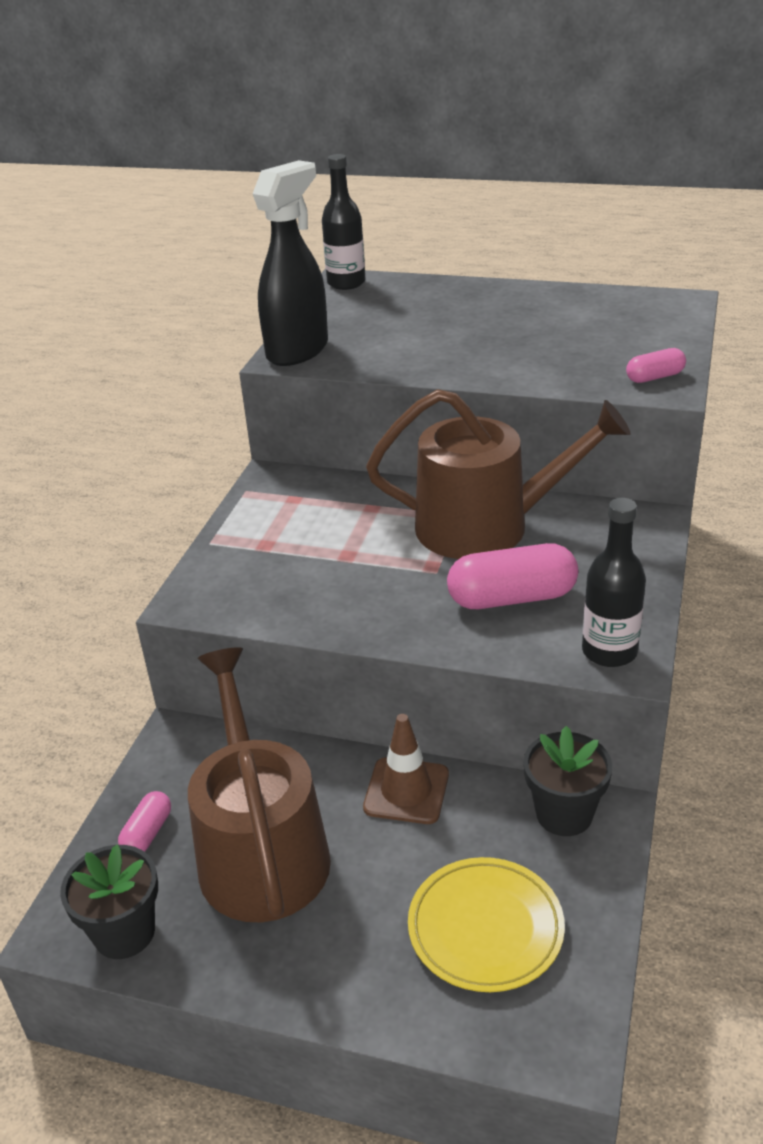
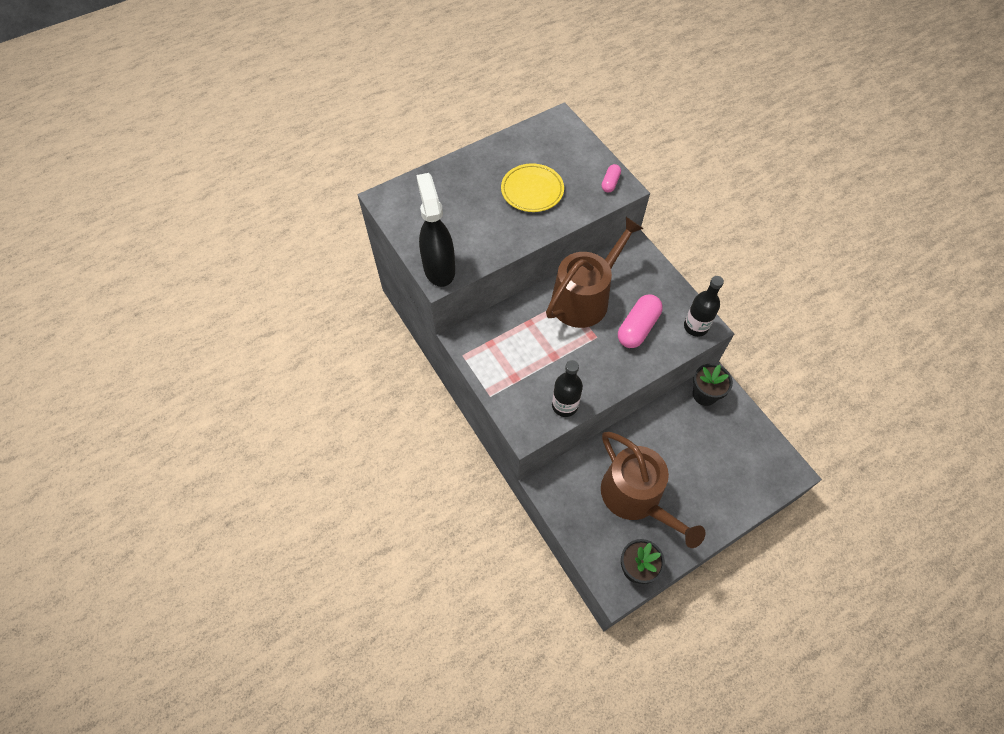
camera: 50 degrees left, 25 degrees up
(147, 833) = (592, 530): pink capsule -> none
(260, 850) = (636, 498): brown watering can -> brown watering can turned 150 degrees counterclockwise
(346, 283) = (388, 200): black bottle -> black bottle (564, 405)
(406, 791) = (650, 431): brown traffic cone -> none
(485, 928) = (731, 457): yellow plate -> yellow plate (532, 190)

